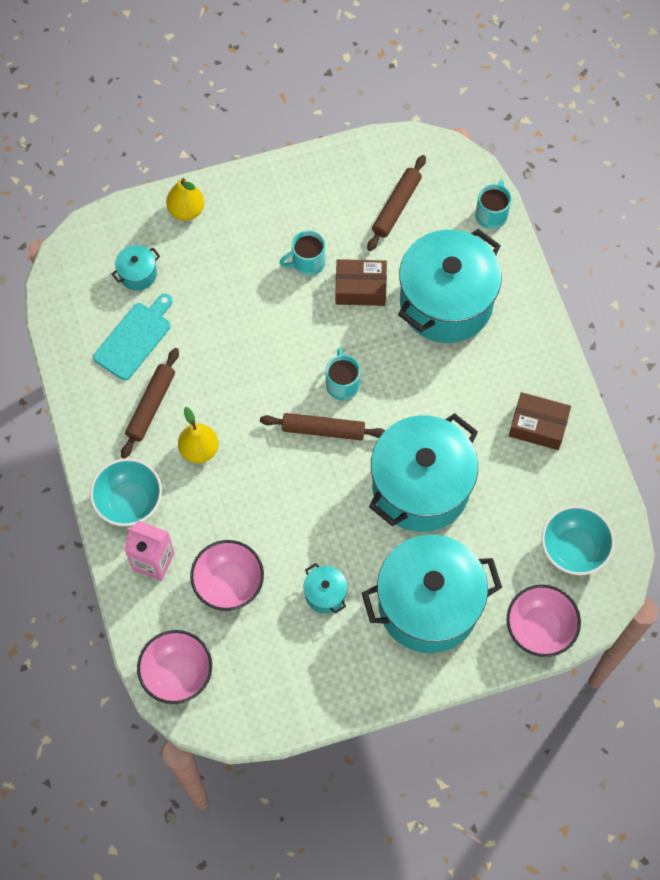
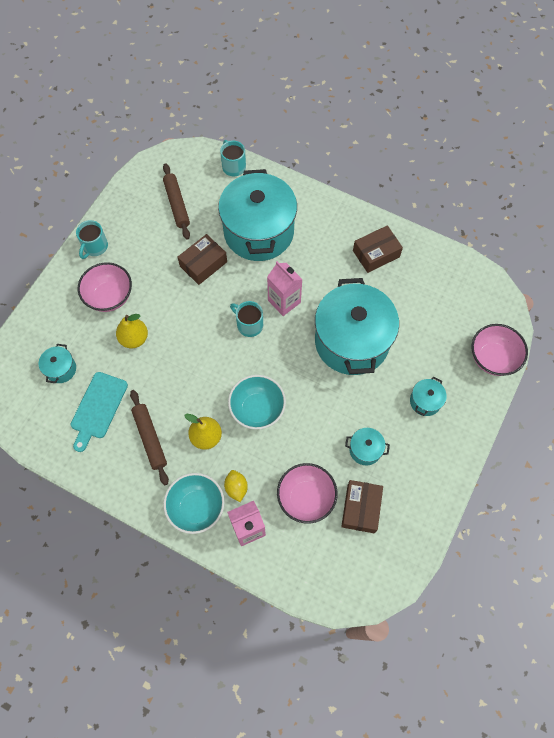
camera: 45 degrees left, 0 degrees up
(134, 338) = (98, 408): turquoise cutting board -> turquoise cutting board turned 150 degrees counterclockwise
(177, 674) = (333, 581): pink bowl -> pink bowl (109, 297)
(179, 518) = (236, 488): none -> yellow lemon
(186, 210) = (53, 307): yellow pear -> yellow pear (134, 338)
(266, 639) = (361, 508): none -> brown box
(307, 262) = (157, 276): turquoise mug -> turquoise mug (95, 247)
(323, 430) = (265, 360): brown rolling pin -> none
(398, 391) = (284, 301): none -> pink carton
(428, 605) = (425, 401): turquoise pot -> turquoise pot, size x0.41
(573, 549) = (463, 301): turquoise bowl -> turquoise bowl (257, 409)

